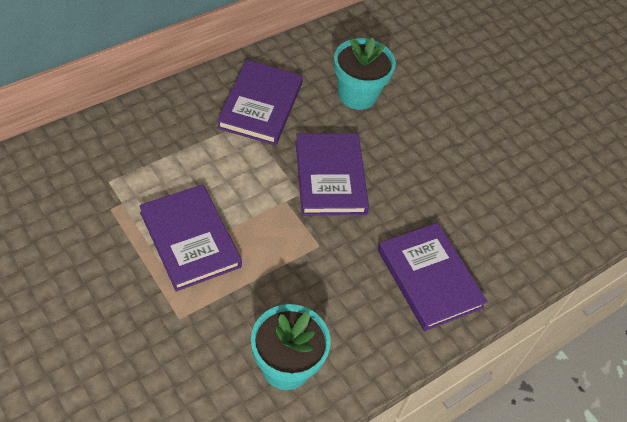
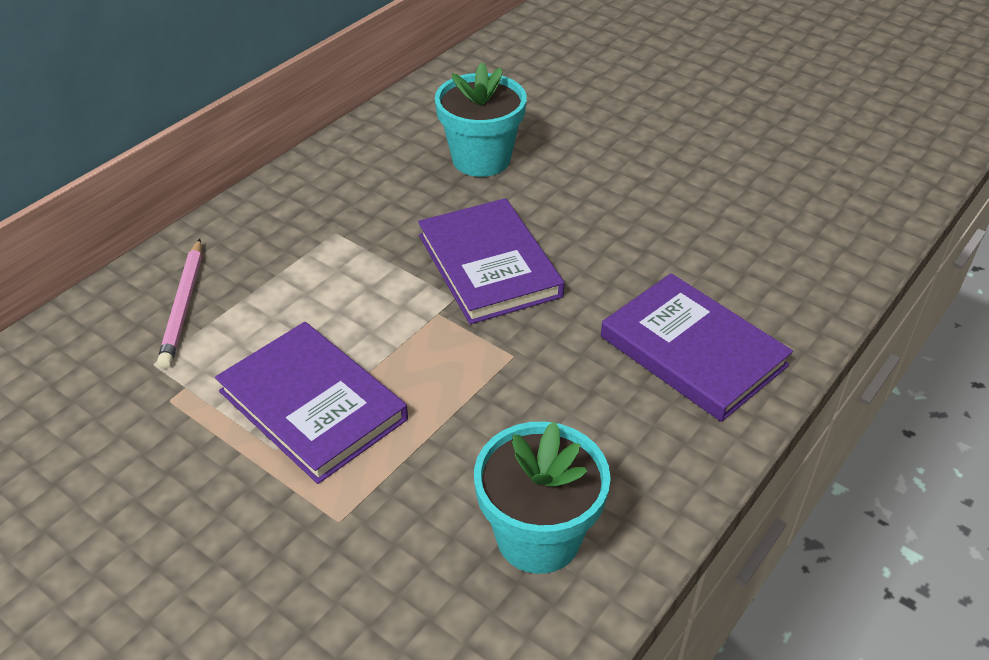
camera: 10 degrees left, 10 degrees down
(138, 146) = (183, 306): none -> pink pencil
(260, 105) = (349, 207): purple book -> none

